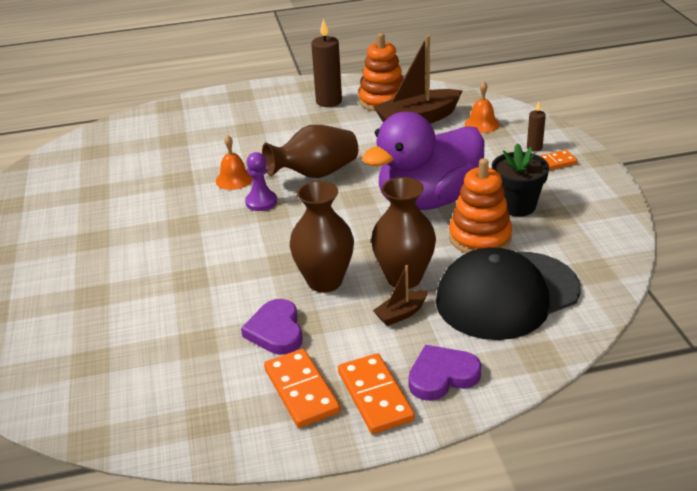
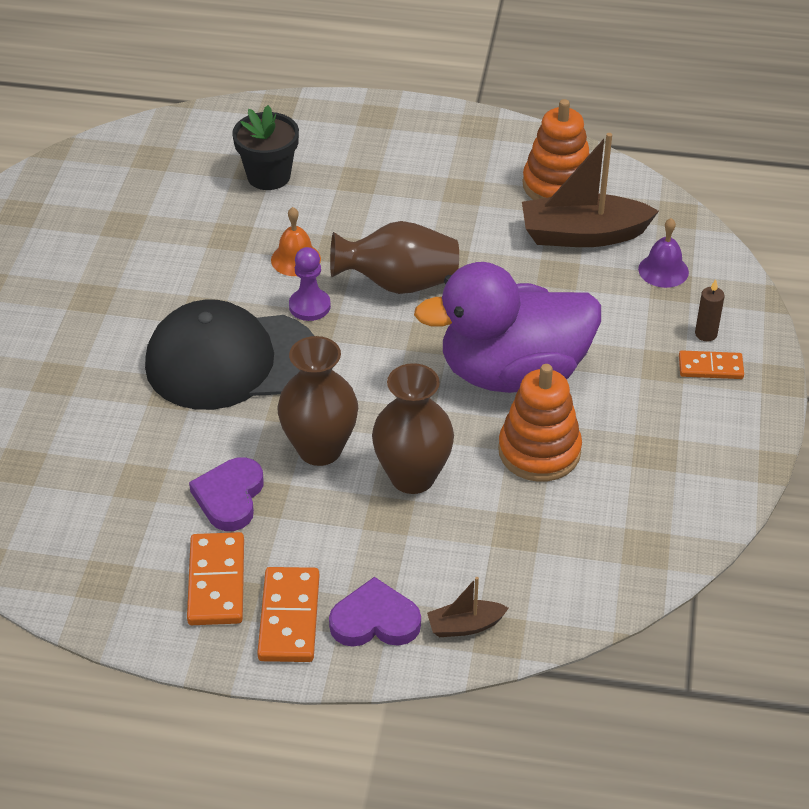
camera: 20 degrees right, 10 degrees up
(329, 101) = (485, 164): brown candle -> none
(401, 313) = (379, 524): brown boat -> brown boat (465, 626)
(481, 124) = (663, 270): orange bell -> purple bell
(507, 295) = (516, 544): black cap -> black cap (231, 360)
(517, 206) = (617, 420): black flower pot -> black flower pot (268, 176)

